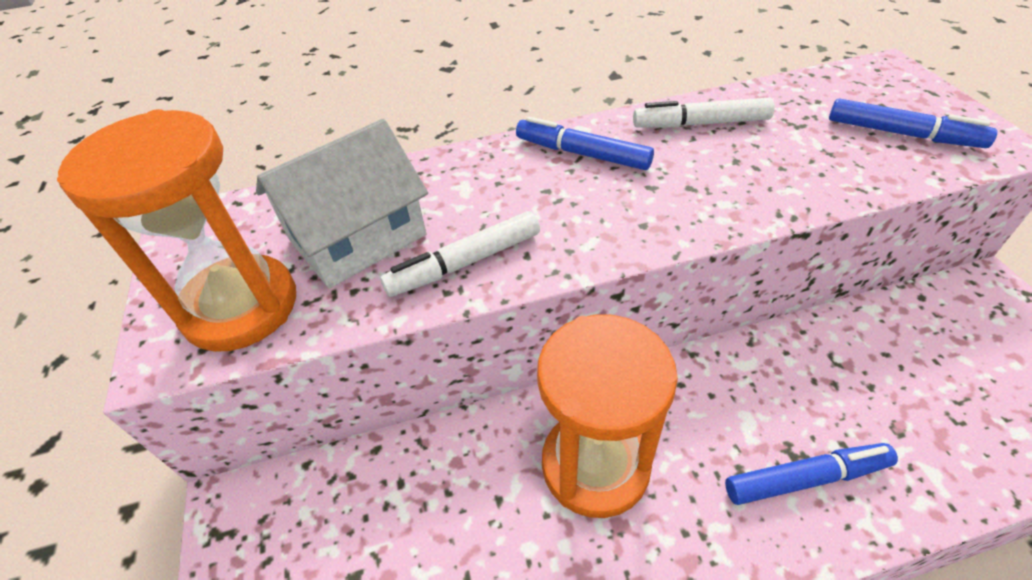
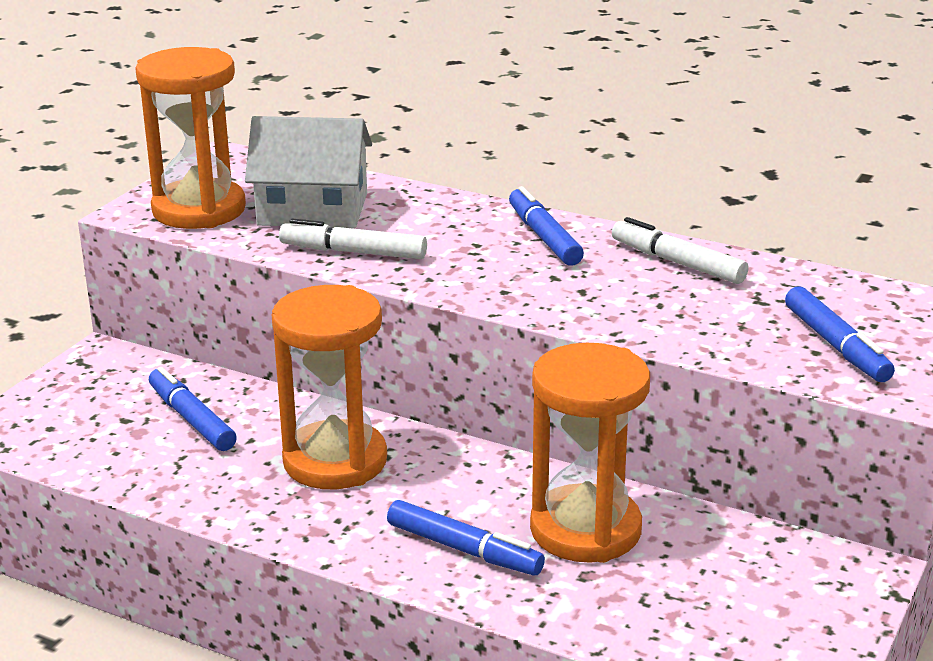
camera: 40 degrees right, 20 degrees down
(418, 520) = (191, 419): none -> blue marker
(835, 385) = (585, 530): none -> orange hourglass

